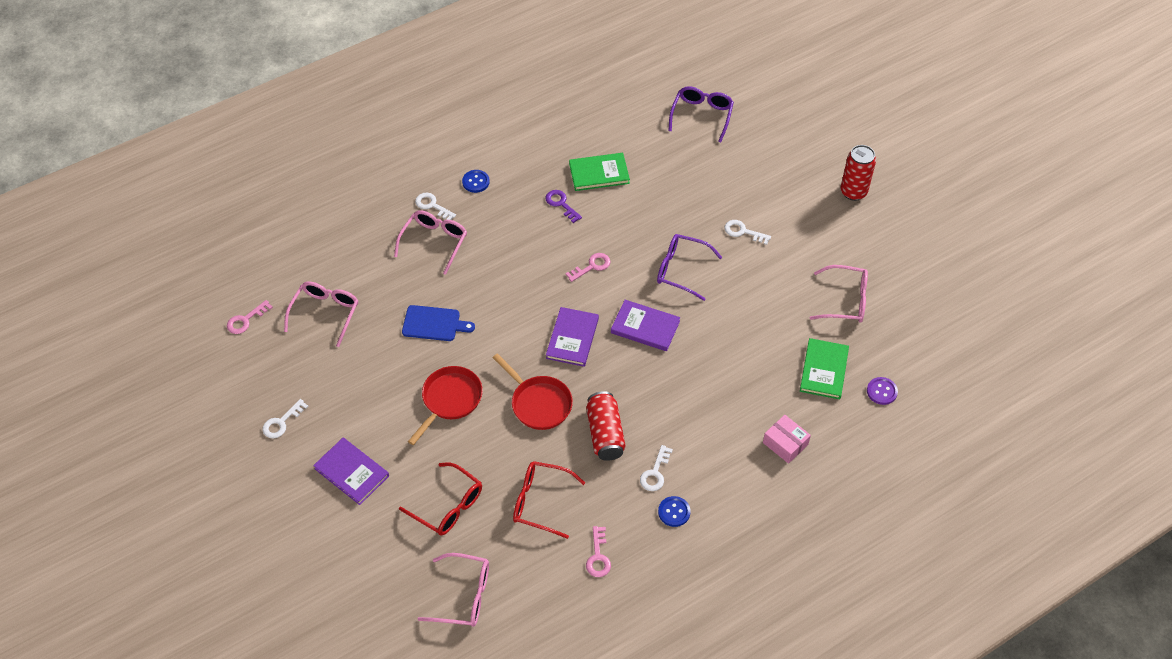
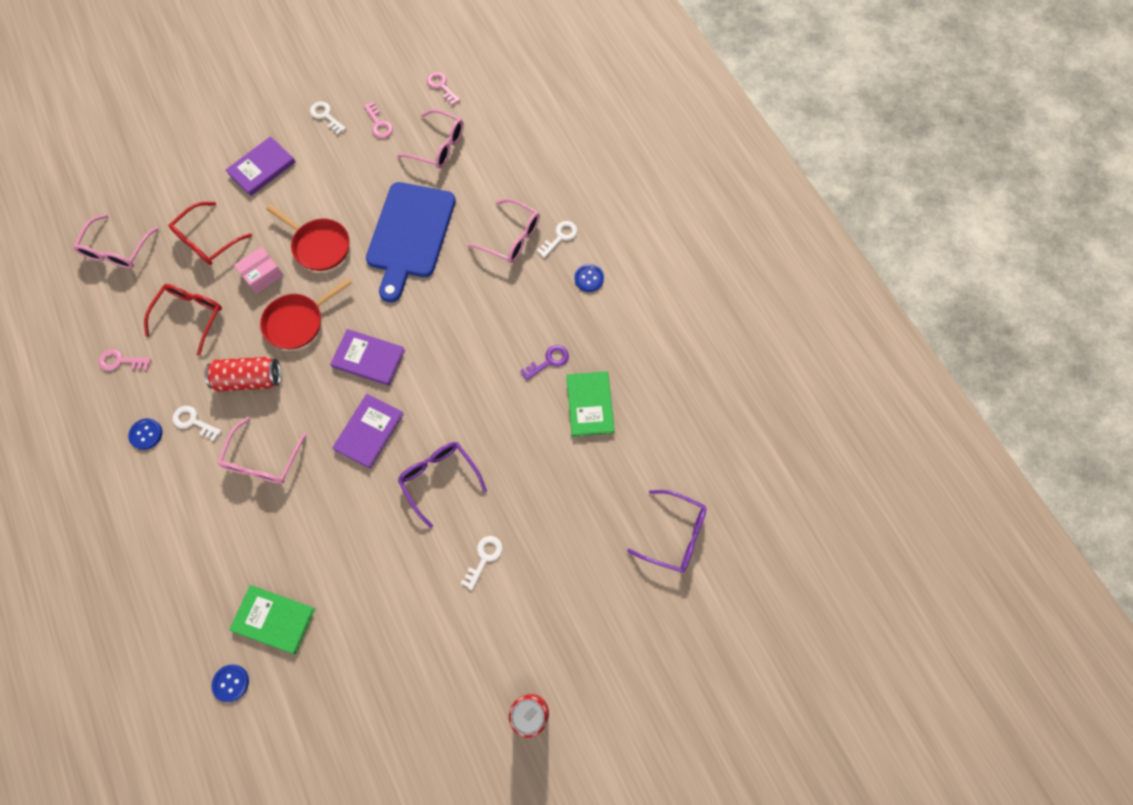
camera: 95 degrees right, 15 degrees up
(434, 324) = (410, 235): blue cutting board -> blue cutting board, size x1.88
(592, 266) = (458, 385): pink key -> pink key (379, 124)
(681, 270) = (439, 478): purple glasses -> purple glasses turned 60 degrees counterclockwise
(785, 443) = (193, 558): pink box -> pink box (262, 274)
(846, 301) = (364, 666): pink glasses -> pink glasses (263, 460)
(881, 391) = (231, 683): purple button -> blue button

